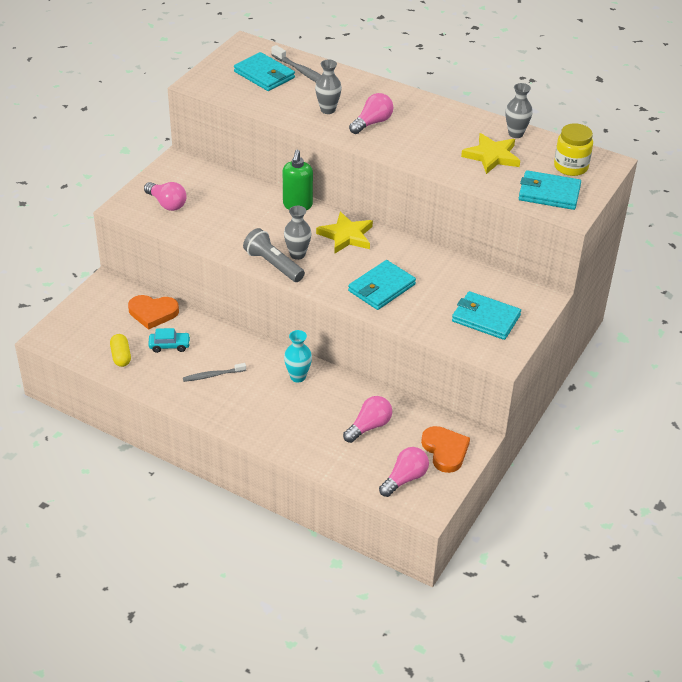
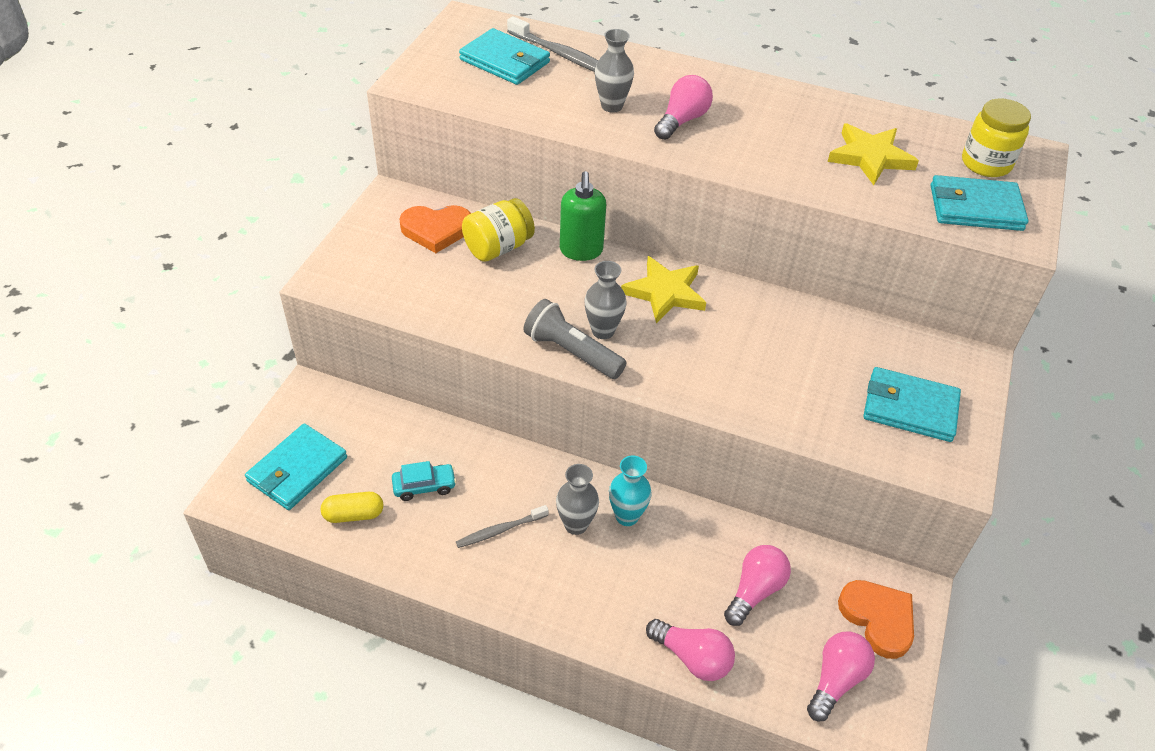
camera: 10 degrees left, 5 degrees up
(121, 356) = (353, 514): yellow capsule -> yellow capsule turned 75 degrees counterclockwise
(153, 313) = (388, 433): orange heart -> orange heart (436, 230)
(167, 203) = (389, 267): pink light bulb -> pink light bulb (692, 657)
(242, 198) = (498, 247): none -> yellow jar
(381, 288) = (742, 373): turquoise wallet -> turquoise wallet (297, 470)
(515, 134) = (888, 120): grey vase -> grey vase (576, 525)

